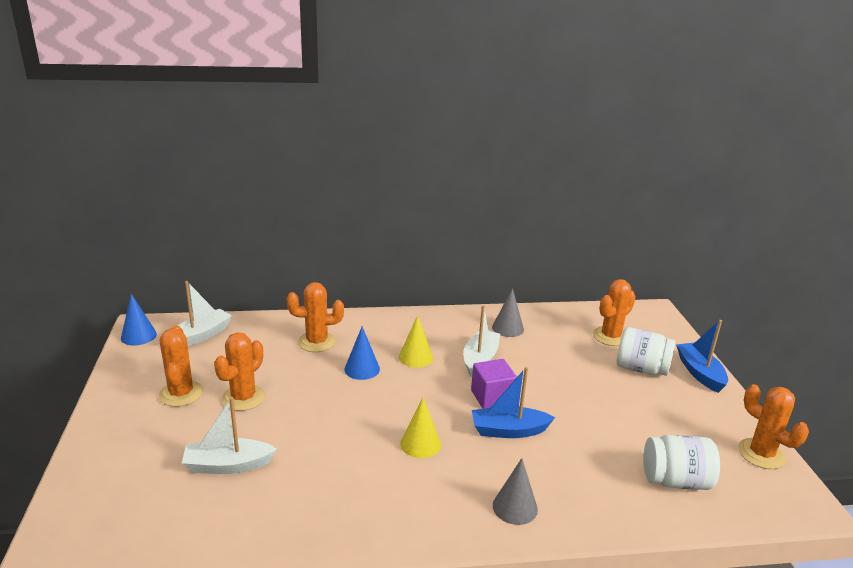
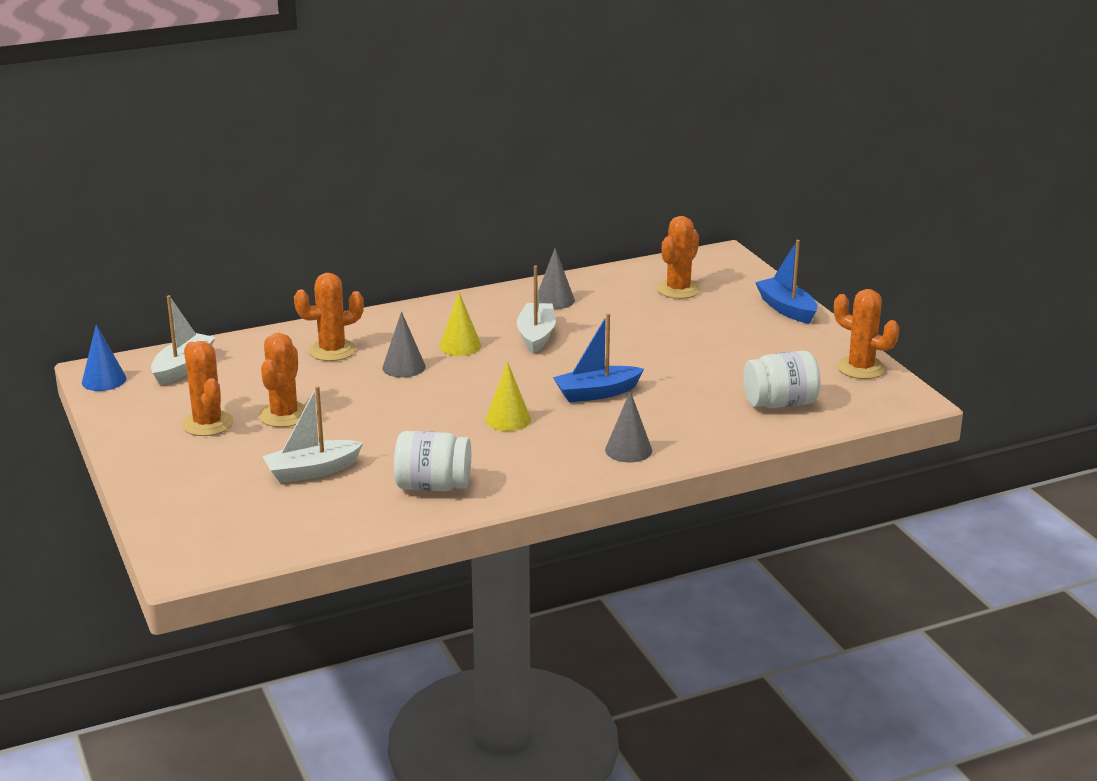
camera: 15 degrees left, 0 degrees up
(362, 369) = (404, 367): blue cone -> grey cone
(492, 397) = (566, 368): purple cube -> none
(641, 369) = (721, 315): white jar -> white jar (433, 486)

